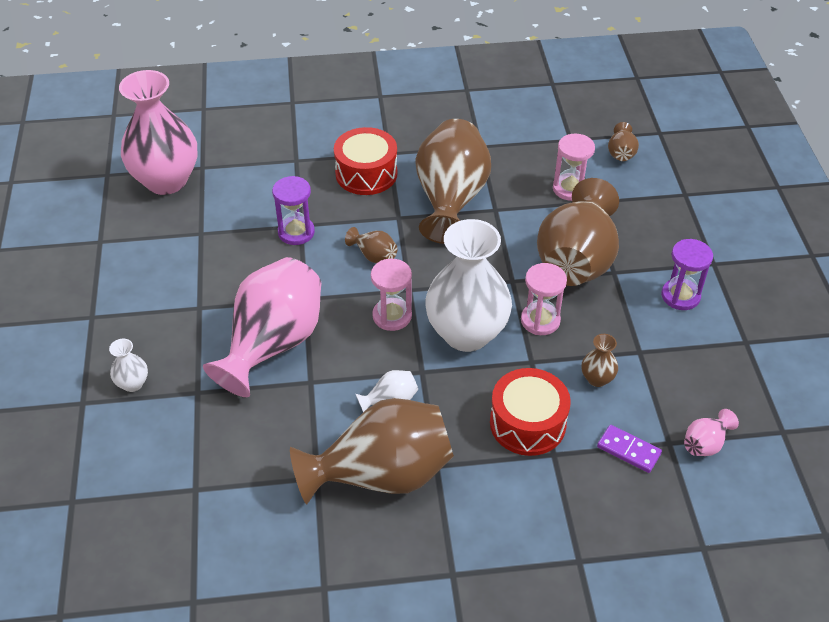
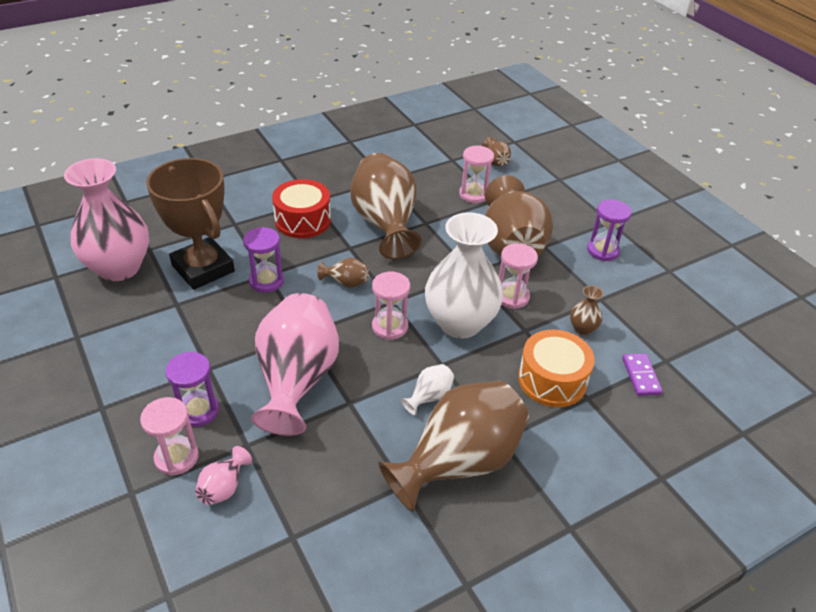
camera: 25 degrees left, 5 degrees down
(133, 383) = (176, 457): white vase -> pink hourglass
(171, 346) = (198, 411): none -> purple hourglass
(242, 202) = (203, 268): none -> brown trophy
(527, 423) = (552, 380): red drum -> orange drum
(628, 450) = (641, 376): purple domino -> purple domino turned 75 degrees clockwise
(705, 444) = (691, 353): pink vase -> pink vase (224, 487)

